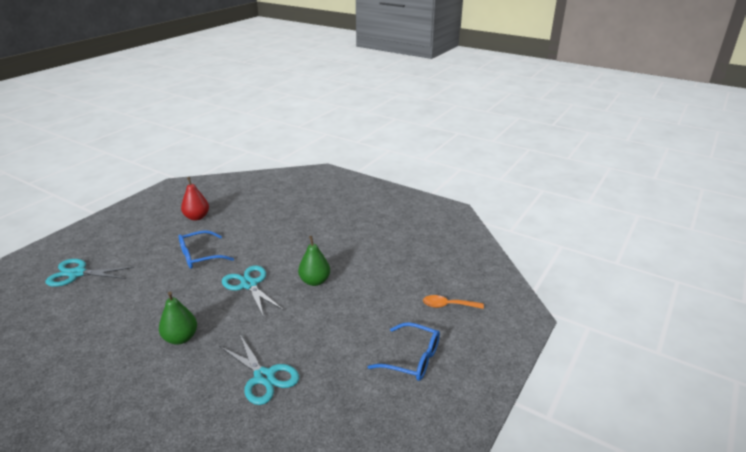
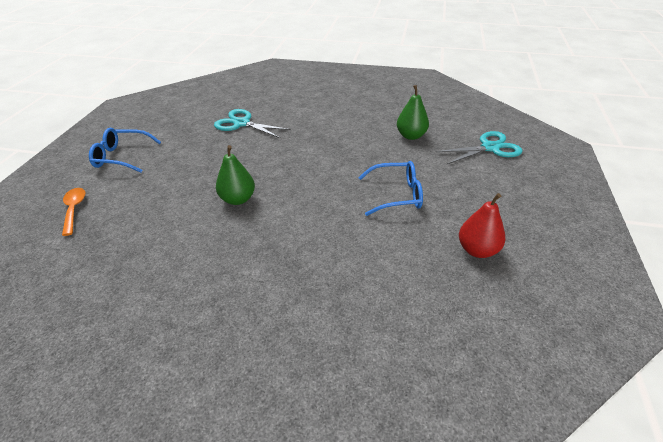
camera: 160 degrees right, 10 degrees up
(181, 338) = (327, 129): green pear -> green pear (411, 136)
(200, 256) = (396, 195): blue glasses -> blue glasses turned 45 degrees clockwise
(249, 284) = (308, 178): turquoise scissors -> none
(448, 305) = (74, 209): orange spoon -> orange spoon turned 90 degrees counterclockwise

